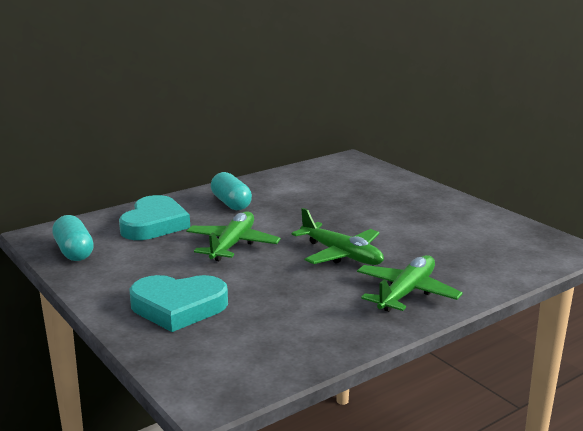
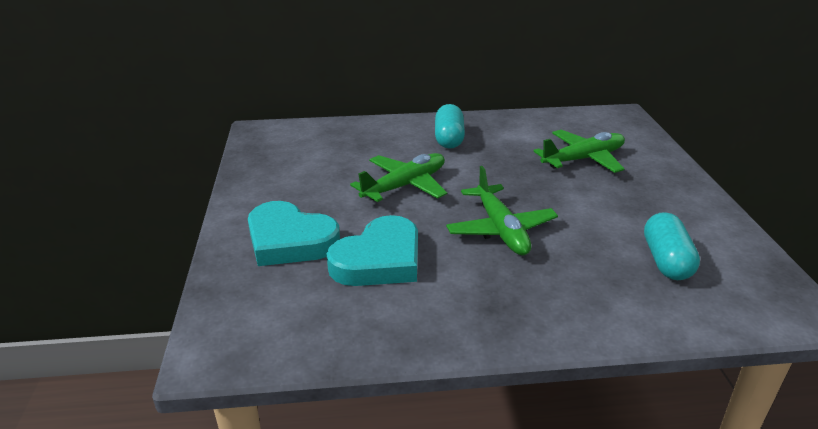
camera: 30 degrees right, 10 degrees up
(74, 251) = (267, 154): turquoise capsule -> turquoise capsule (666, 261)
(154, 224) = (359, 144): turquoise heart -> turquoise heart (379, 260)
(406, 293) = (526, 301): green plane -> green plane (583, 159)

